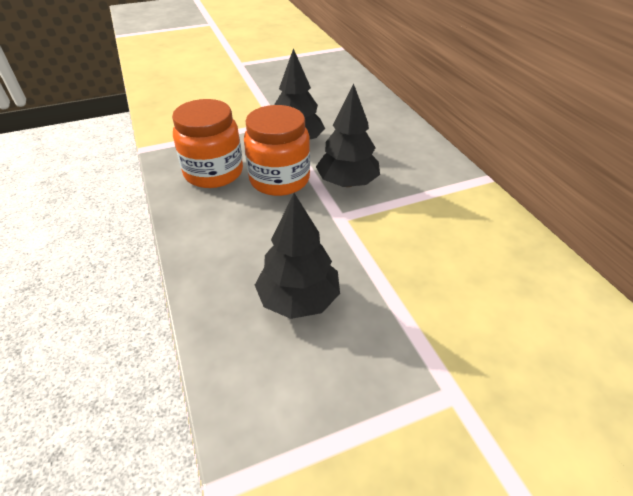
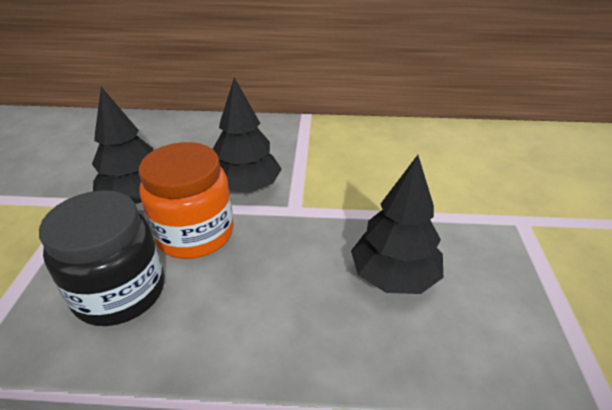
camera: 65 degrees left, 5 degrees down
(213, 172) = (120, 292): orange jar -> black jar

